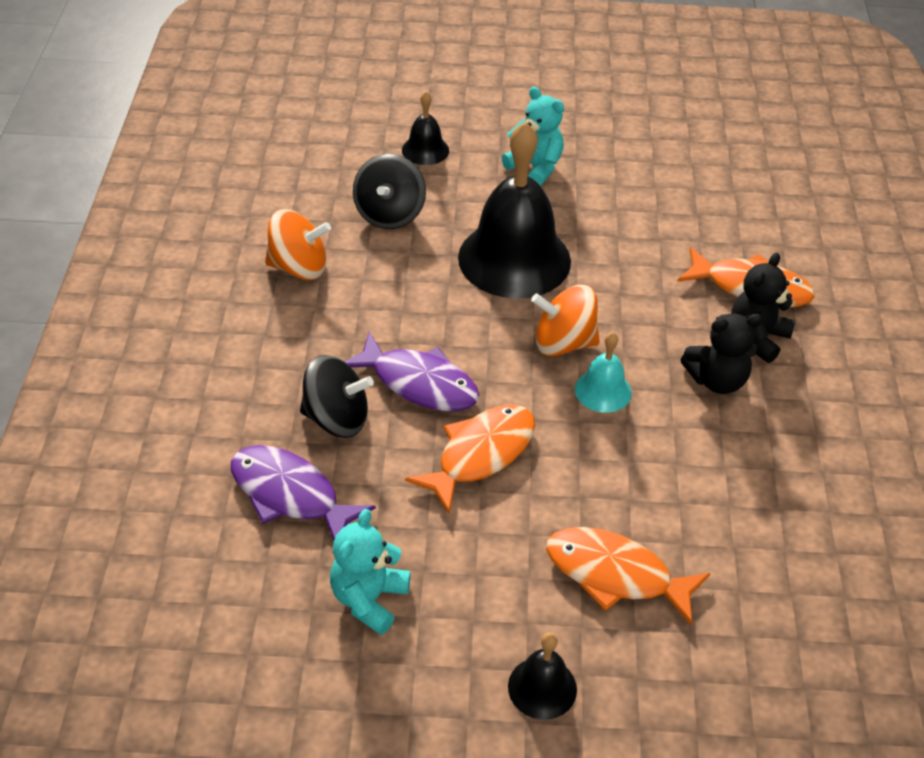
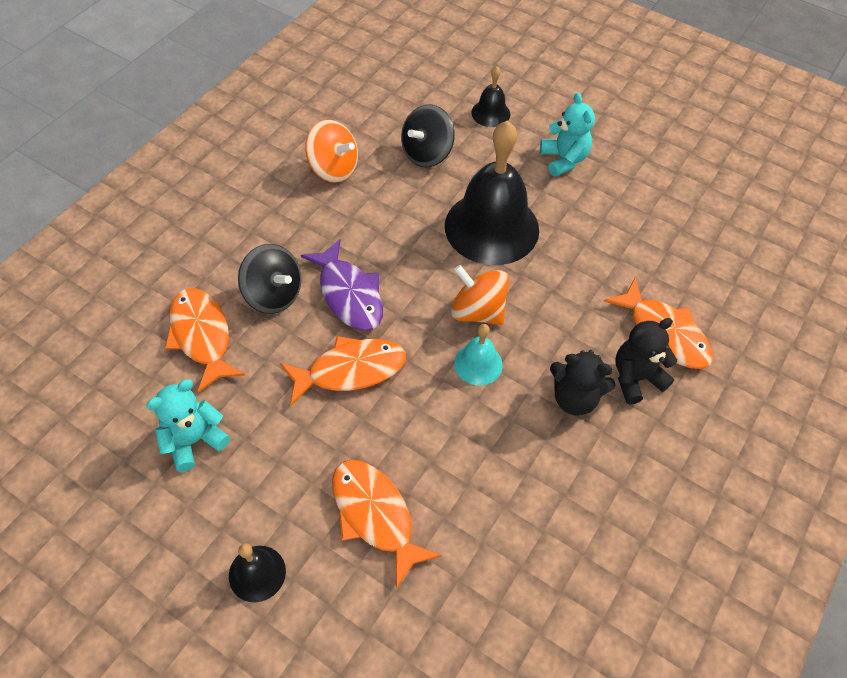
camera: 30 degrees right, 10 degrees up
(290, 495) = (202, 336): purple fish -> orange fish

